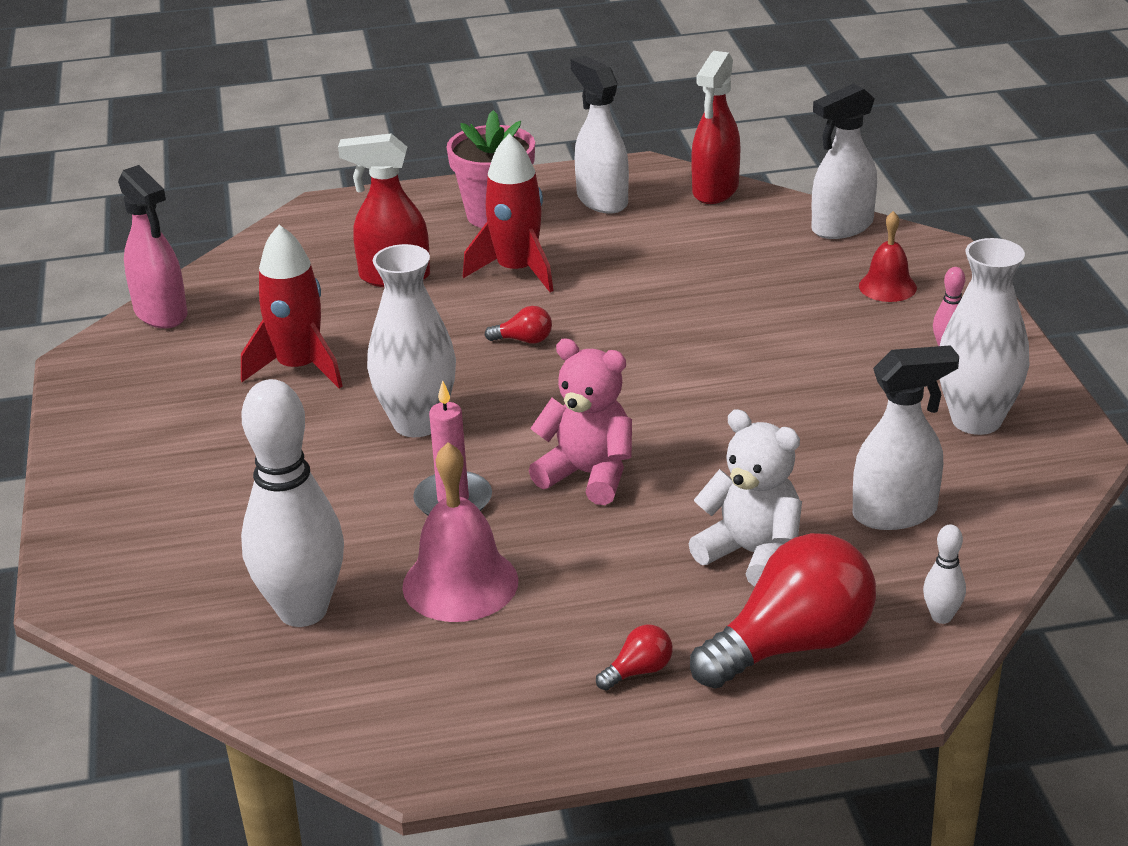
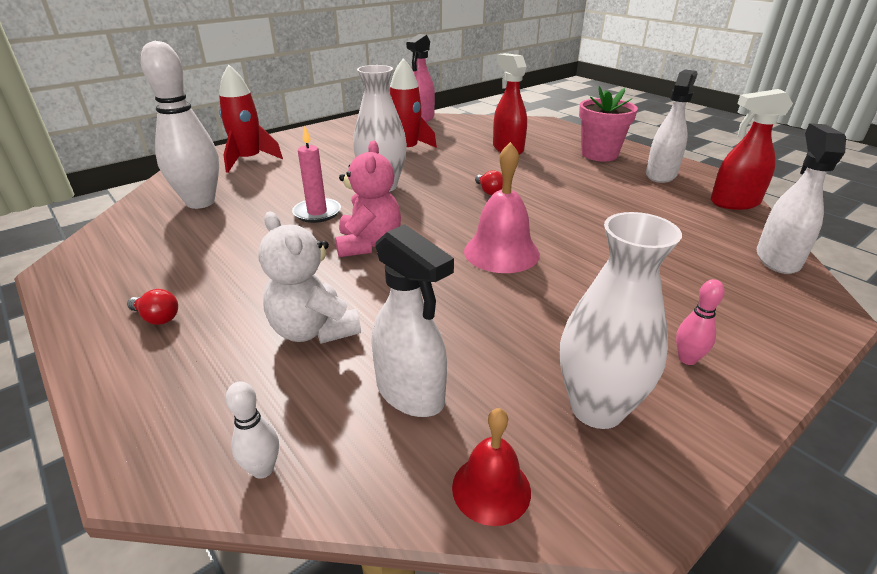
camera: 60 degrees right, 0 degrees up
(460, 583) = (238, 235): pink bell -> pink bell (501, 252)
(517, 270) = (554, 172): red rocket -> red rocket (249, 160)
(752, 554) = (313, 330): white teddy bear -> white teddy bear turned 135 degrees clockwise
(792, 645) = (199, 382): red light bulb -> none
(841, 227) = (777, 259): white spray bottle -> white spray bottle turned 75 degrees clockwise
(887, 287) = (732, 301): red bell -> red bell (491, 489)

